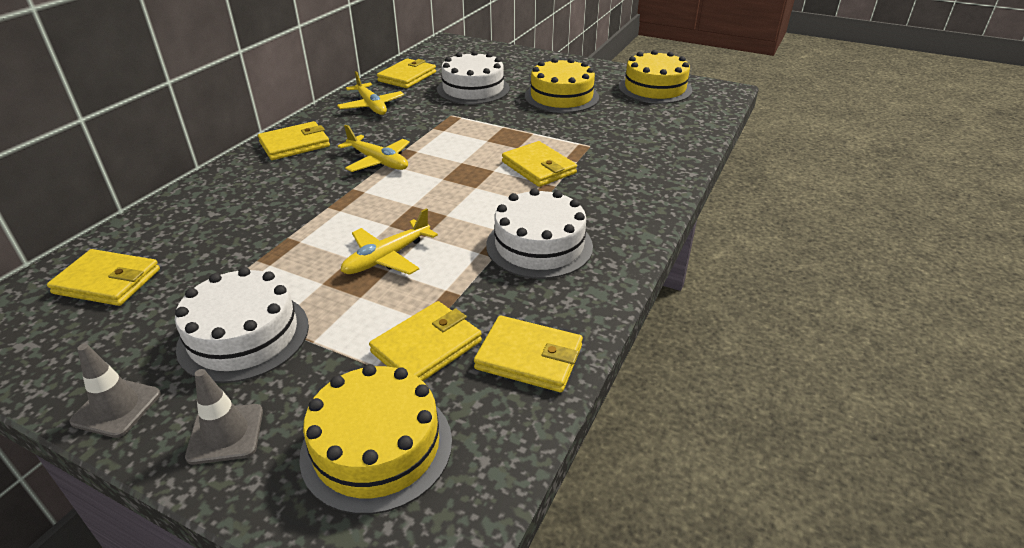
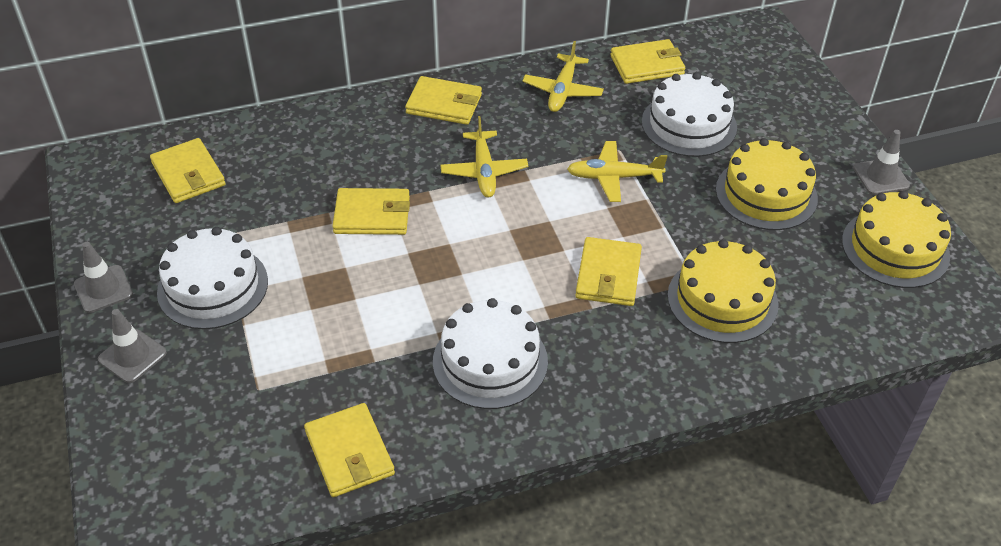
camera: 45 degrees right, 10 degrees up
(377, 447) = (190, 436): yellow cake -> yellow cake (722, 300)
(387, 257) = (369, 285): yellow plane -> yellow plane (614, 177)
(426, 347) = (300, 387): yellow wallet -> yellow wallet (372, 215)
(602, 68) = (881, 177): none -> grey traffic cone

